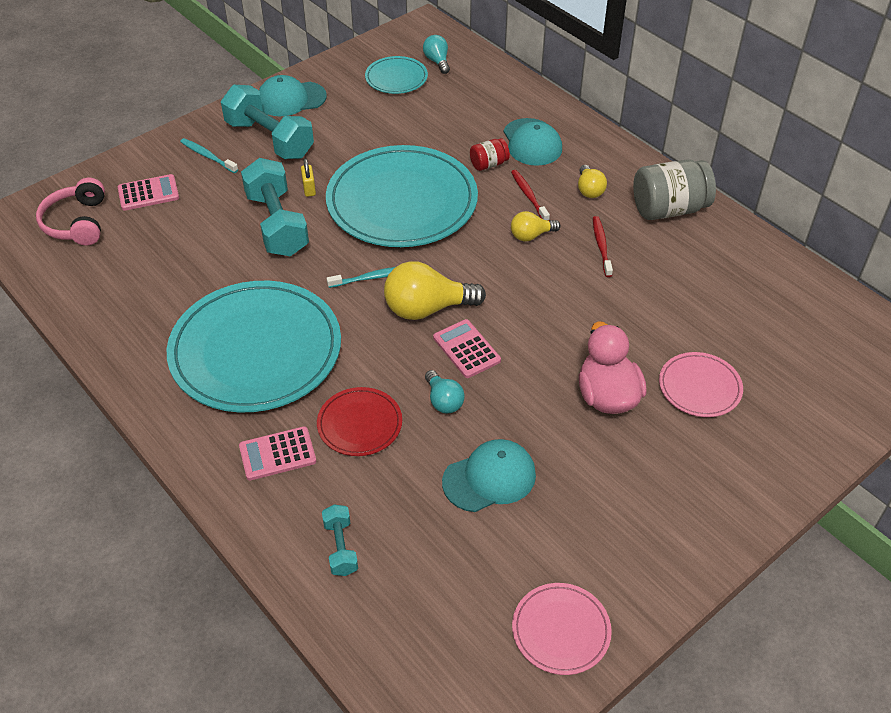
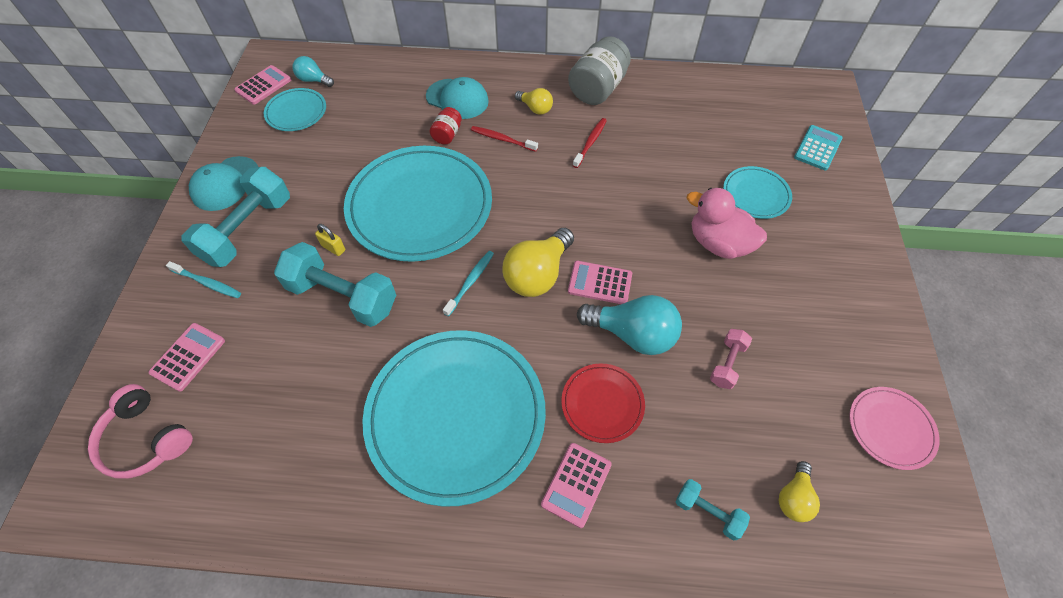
camera: 45 degrees left, 10 degrees up
(208, 156) = (207, 283): turquoise toothbrush -> turquoise toothbrush turned 150 degrees counterclockwise
(269, 139) = (248, 230): turquoise dumbbell -> turquoise dumbbell turned 60 degrees counterclockwise
(396, 44) = (263, 85): none -> pink calculator
(443, 401) = (632, 334): turquoise light bulb -> turquoise light bulb, size x1.82
(489, 478) = (727, 364): turquoise cap -> pink dumbbell
(531, 235) = (539, 167): yellow light bulb -> yellow light bulb (793, 497)
(601, 246) = (590, 143): red toothbrush -> red toothbrush turned 75 degrees clockwise
(699, 387) = (756, 195): pink plate -> turquoise plate
(826, 397) = (817, 148): none -> turquoise calculator

